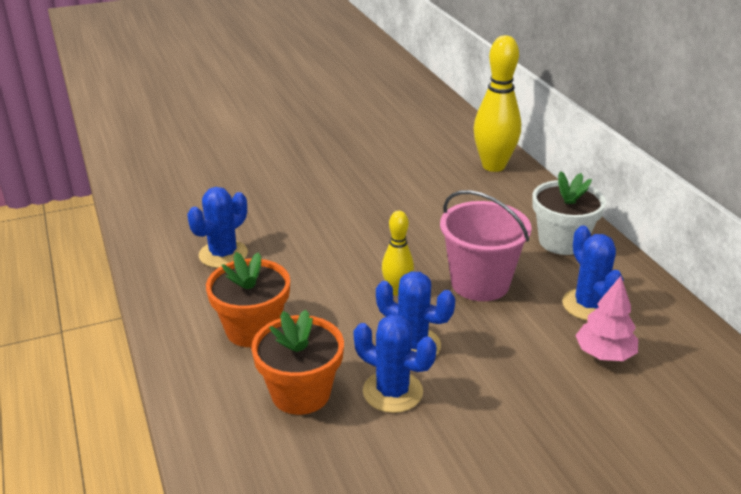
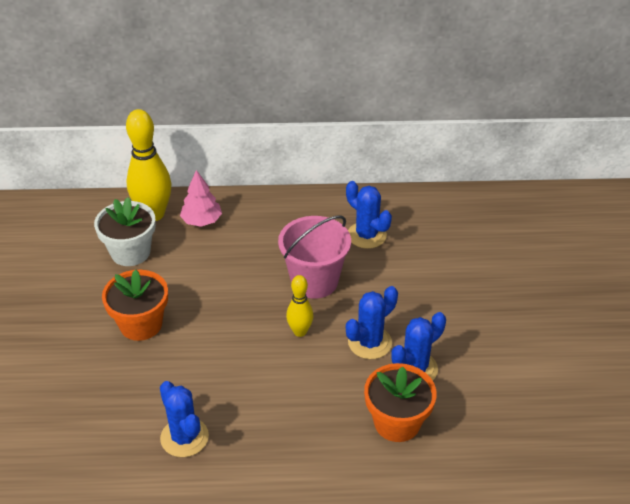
camera: 70 degrees left, 10 degrees up
(253, 329) = (307, 437): orange flower pot -> orange flower pot (141, 324)
(562, 241) = (286, 218): white flower pot -> white flower pot (130, 252)
(588, 305) = (366, 235): blue cactus -> blue cactus turned 45 degrees clockwise
(604, 354) = (419, 249): pink tree -> pink tree (202, 221)

